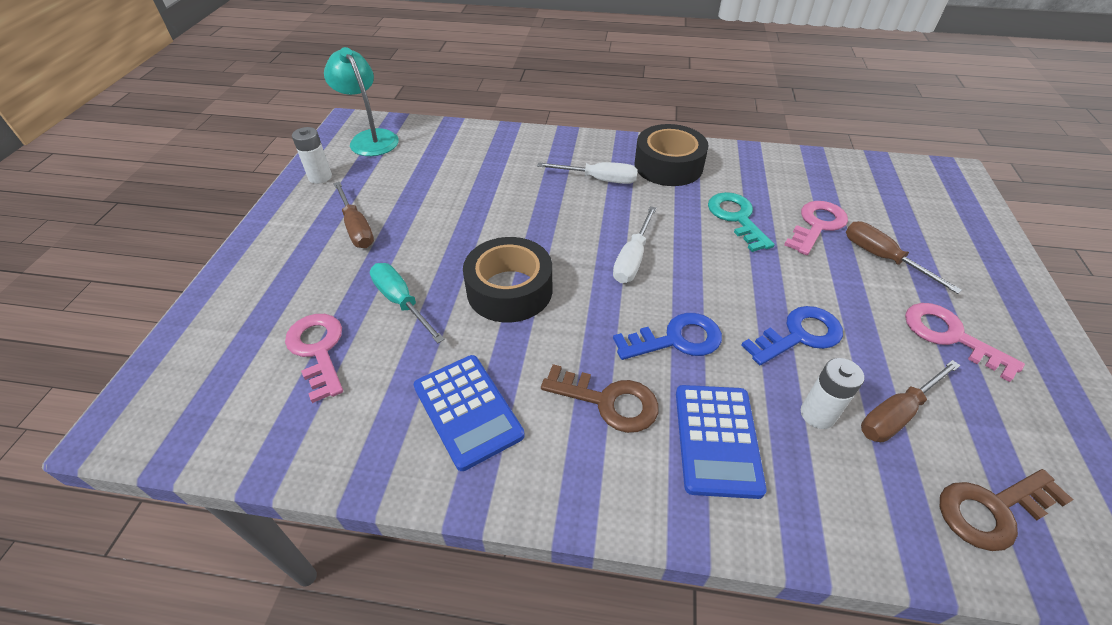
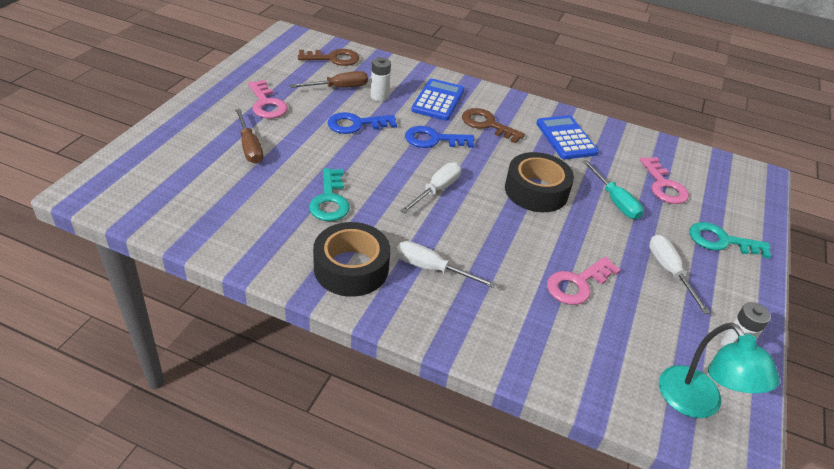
camera: 170 degrees left, 5 degrees down
(272, 279) = (721, 241): none -> turquoise key
(356, 228) = (669, 271): brown screwdriver -> white screwdriver
(817, 225) = (269, 179): pink key -> pink key (578, 284)

